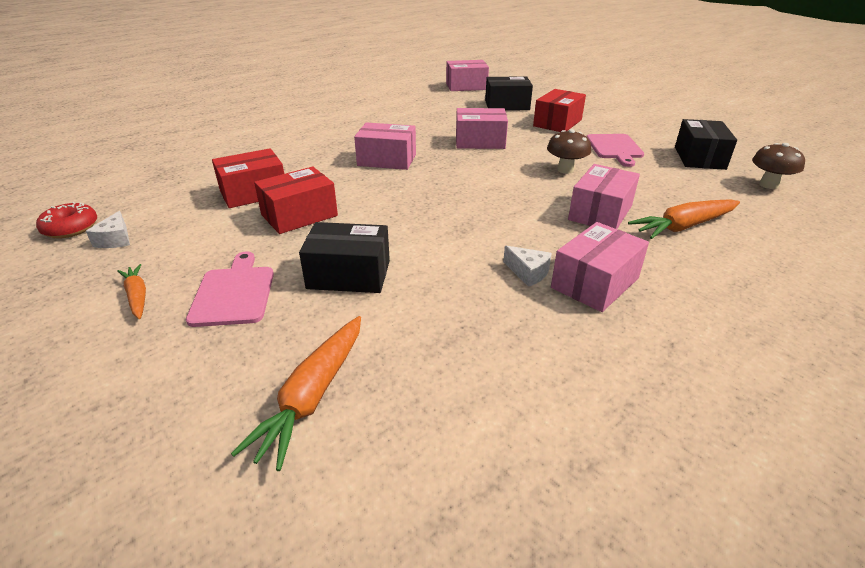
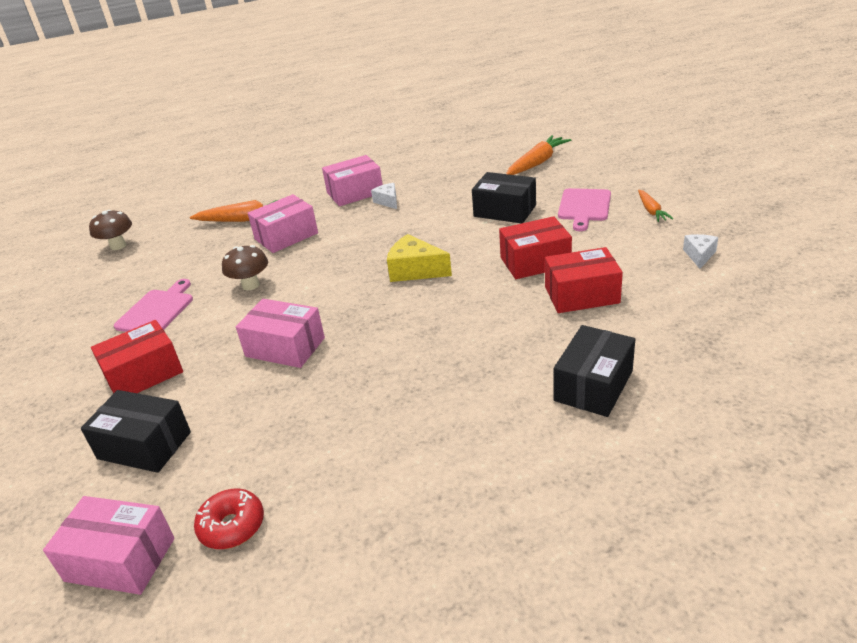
camera: 155 degrees left, 0 degrees up
(71, 228) = (754, 272): red donut -> red donut (232, 526)
(387, 160) = (420, 328): pink box -> none
(421, 196) = (415, 270): none -> yellow cheese
(699, 158) = (106, 284): black box -> black box (593, 385)

